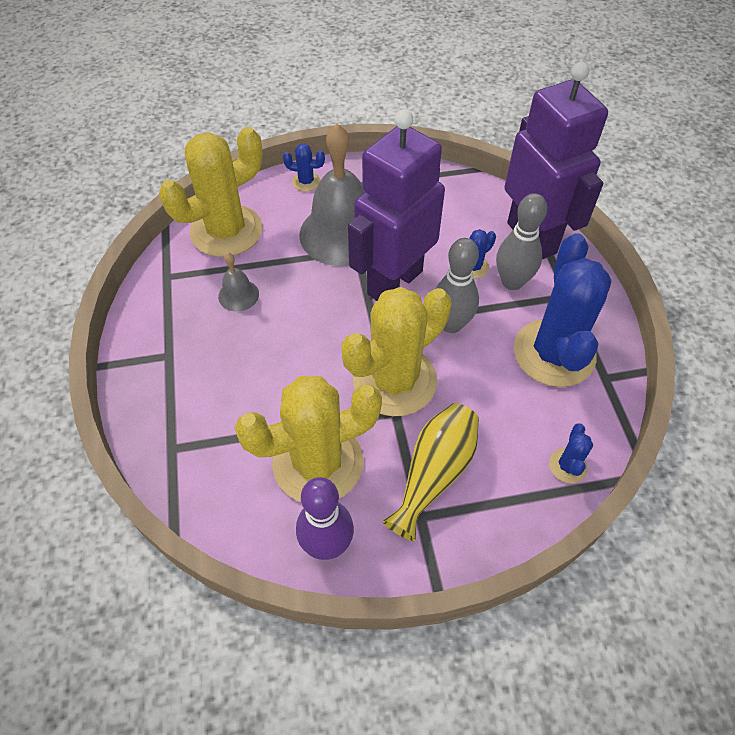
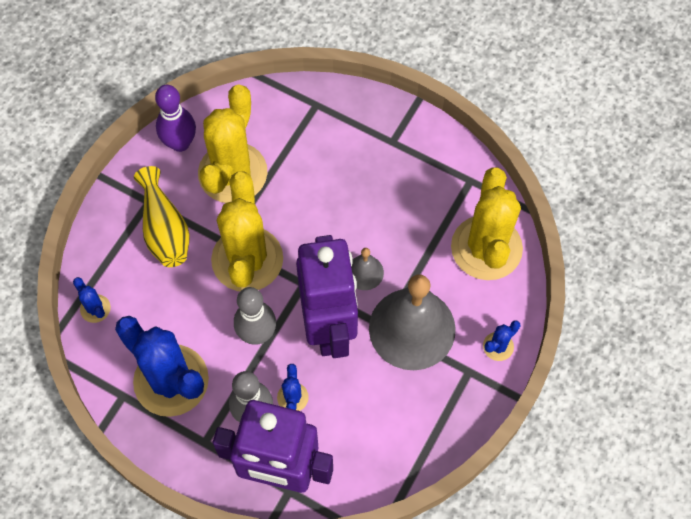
camera: 130 degrees right, 10 degrees up
(238, 295) = (410, 215): grey bell -> grey bell (364, 272)

